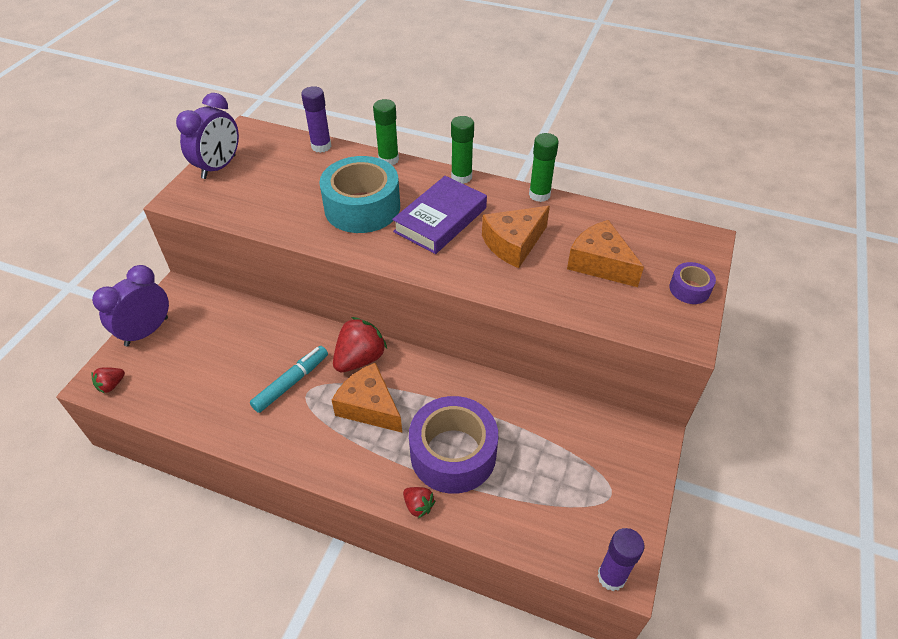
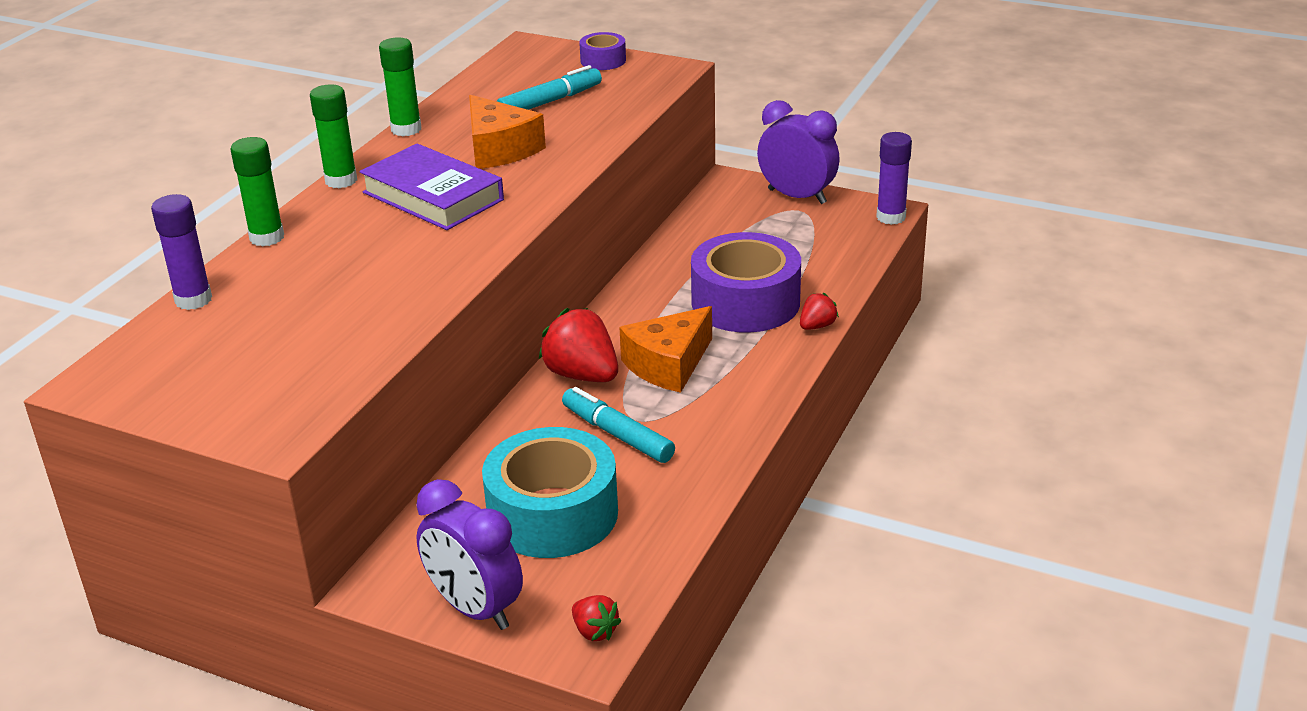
camera: 85 degrees left, 15 degrees down
(219, 167) = (200, 403): purple clock -> purple clock (797, 196)
(362, 207) = (380, 256): turquoise tape -> turquoise tape (552, 514)
(600, 263) = (550, 101): orange cheese -> turquoise marker

